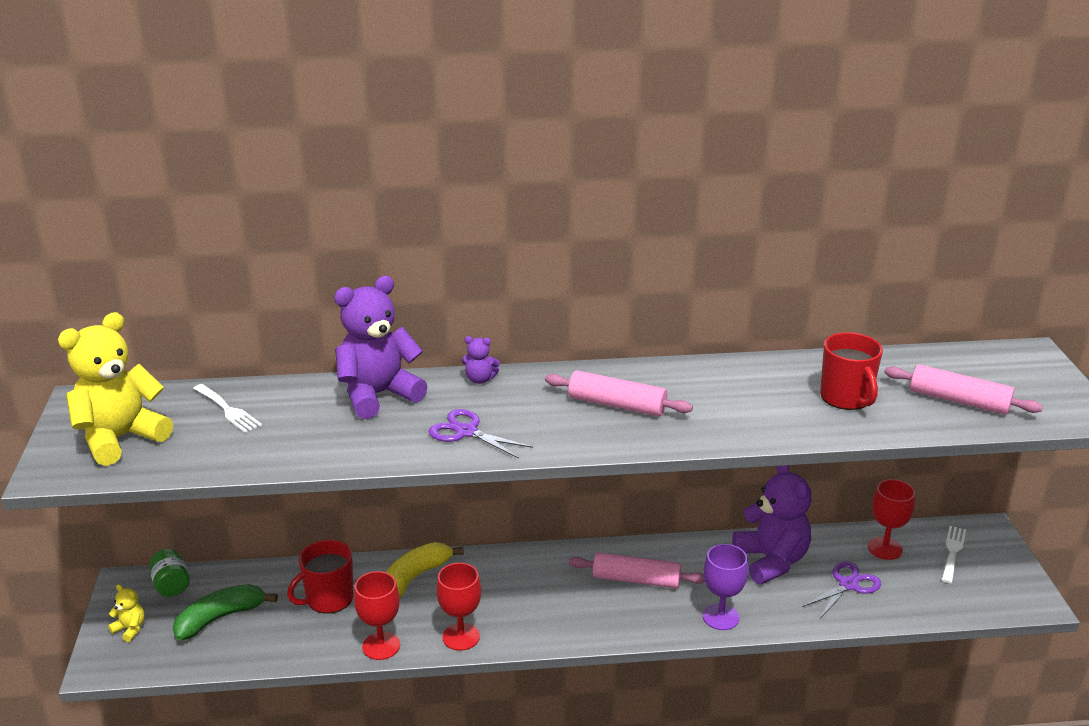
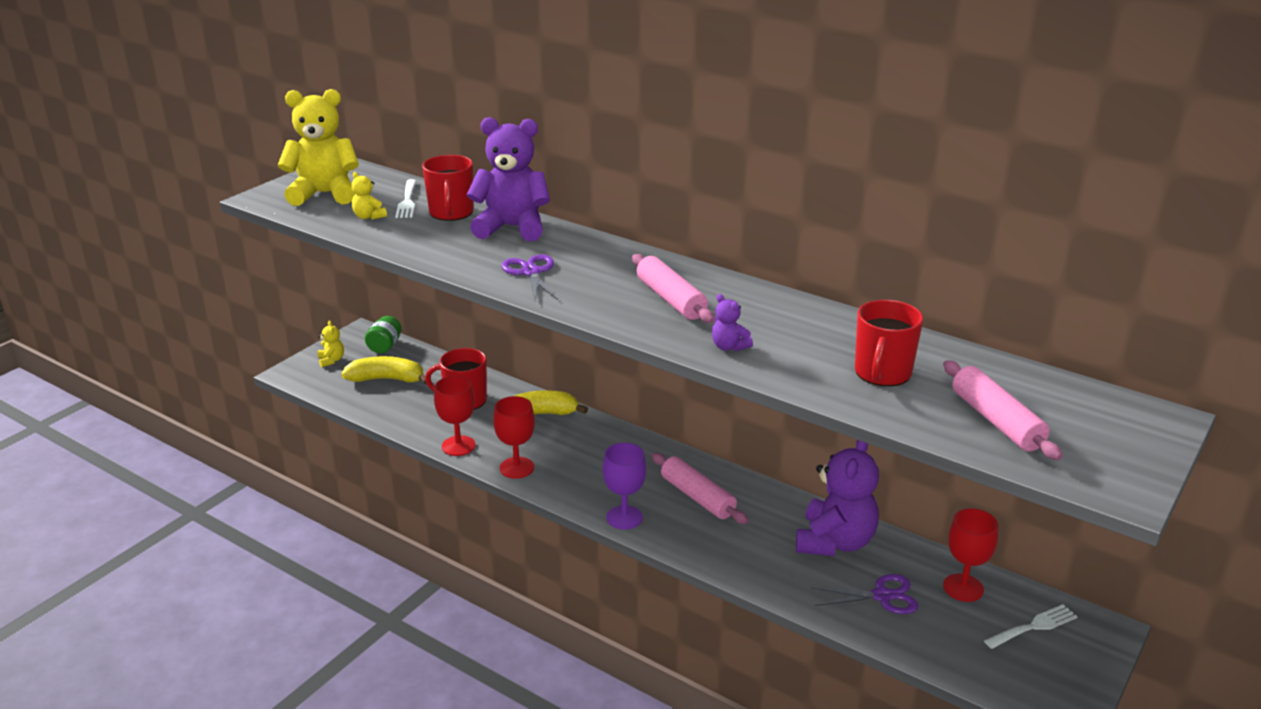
camera: 40 degrees right, 0 degrees up
(214, 443) = (369, 217): none -> yellow teddy bear
(220, 618) = (387, 379): green banana -> yellow banana
(294, 404) = (451, 213): none -> red mug
(480, 379) = (598, 244): purple teddy bear -> purple teddy bear (729, 347)
(721, 617) = (730, 558): purple goblet -> purple goblet (624, 517)

